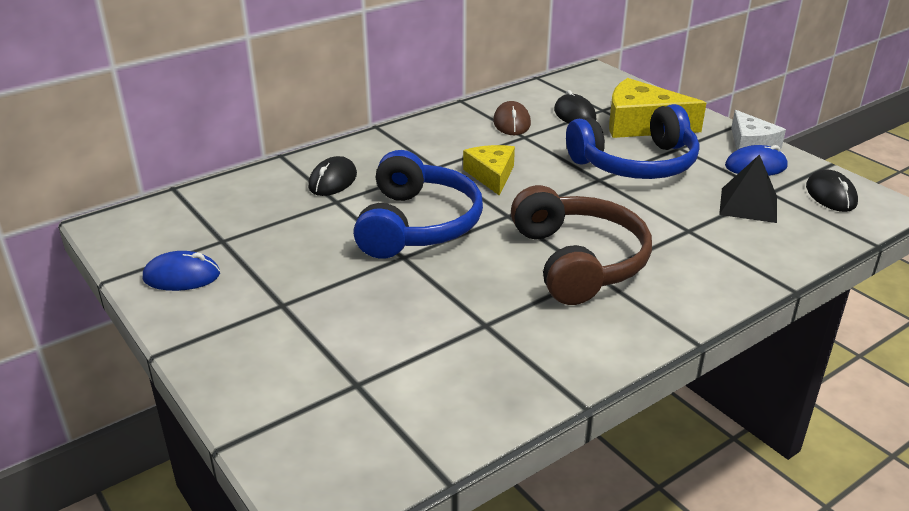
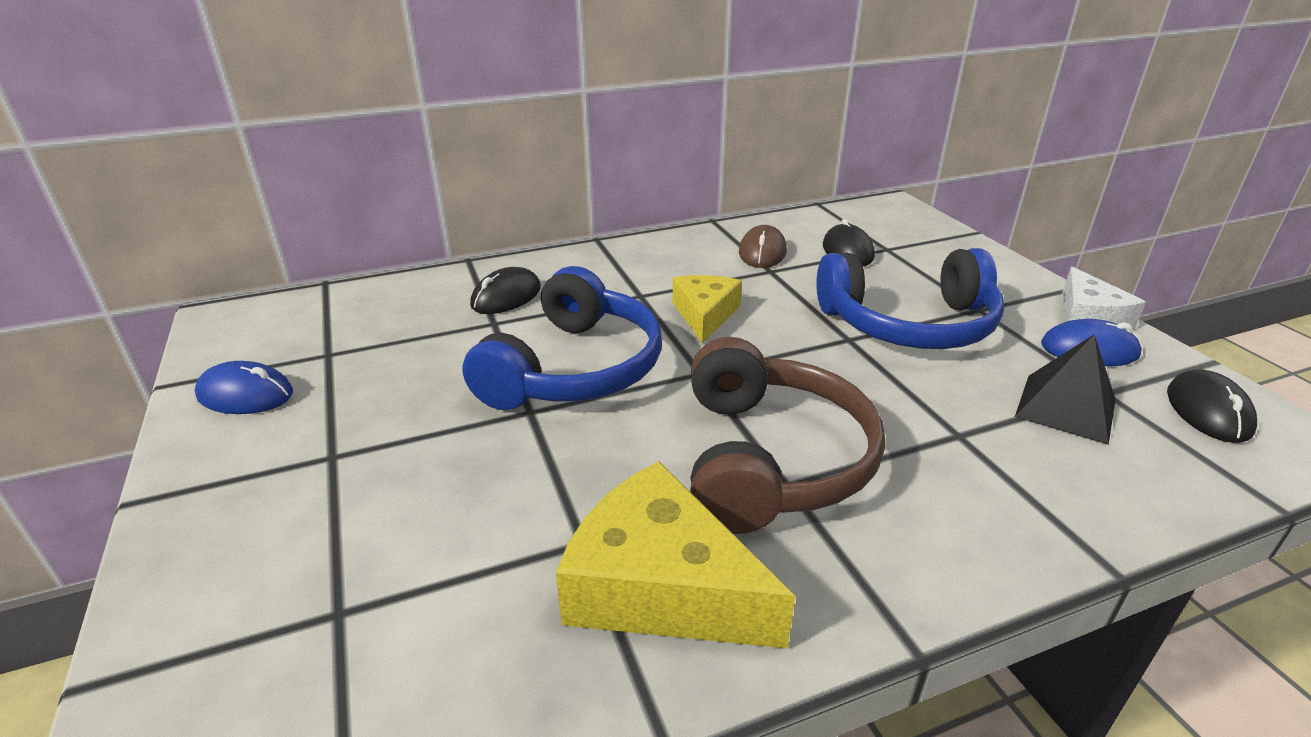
camera: 15 degrees right, 0 degrees up
(642, 124) = (934, 273): yellow cheese -> yellow cheese (660, 586)

